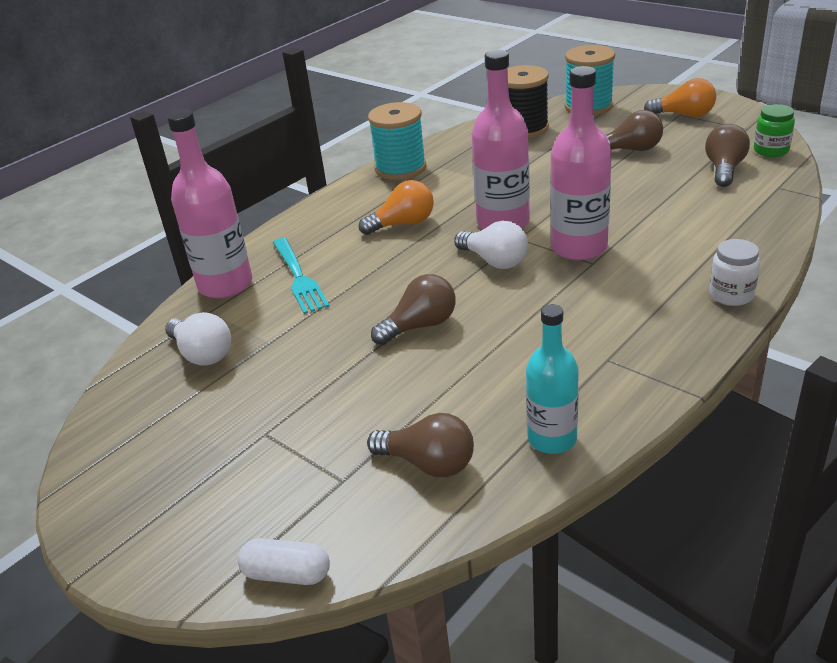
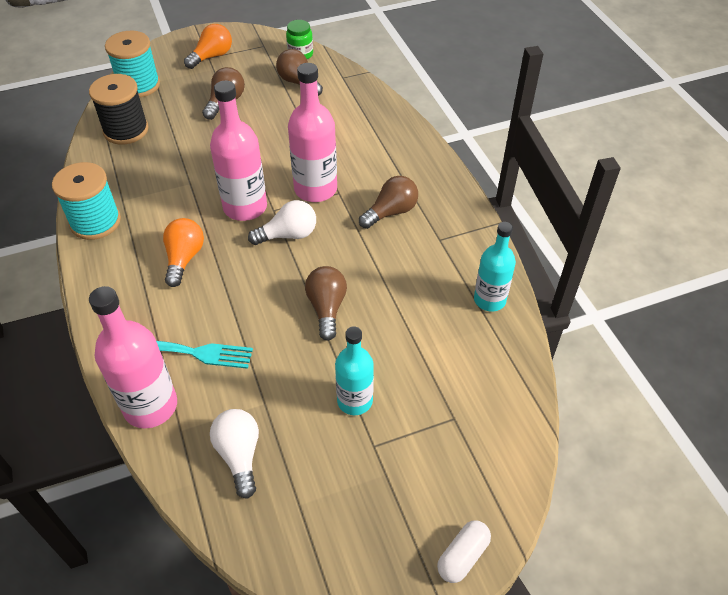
camera: 65 degrees left, 15 degrees up
(202, 354) = (239, 455): white light bulb -> white light bulb turned 90 degrees counterclockwise
(287, 574) = (519, 481): white capsule -> white capsule (462, 556)
(313, 395) = (355, 401): none -> turquoise bottle
(428, 463) = (470, 367): brown light bulb -> brown light bulb (391, 212)
(731, 295) = (426, 159): white jar -> none

